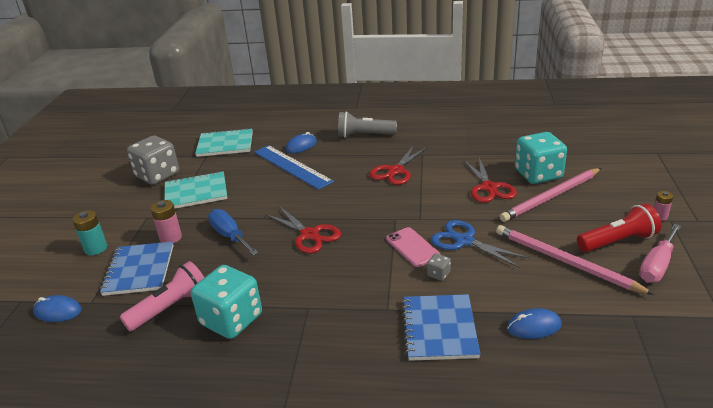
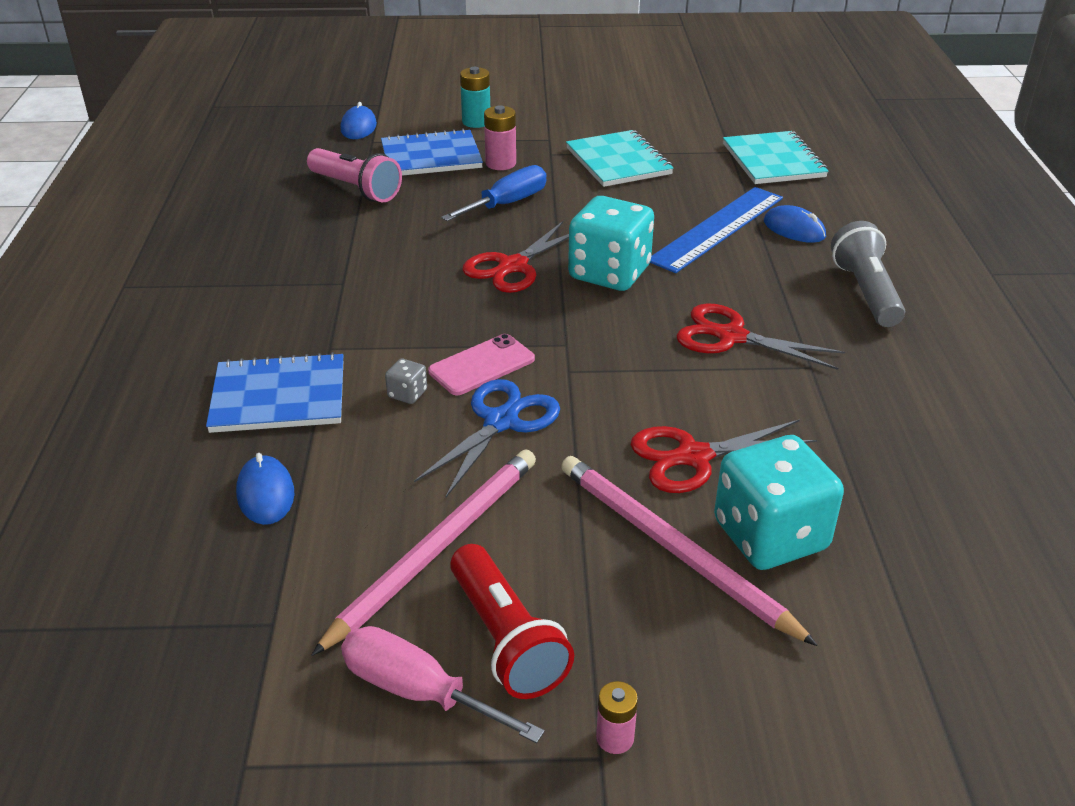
camera: 80 degrees right, 5 degrees up
(157, 175) = (659, 126): grey dice -> none
(231, 320) = (326, 231): turquoise dice -> turquoise dice (609, 273)

